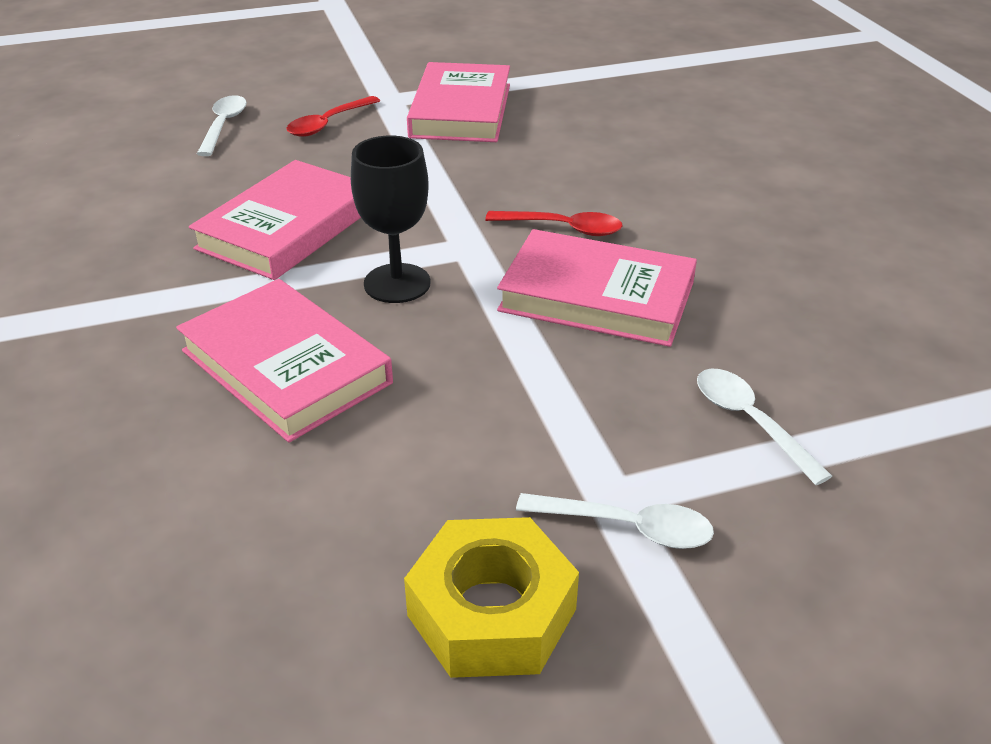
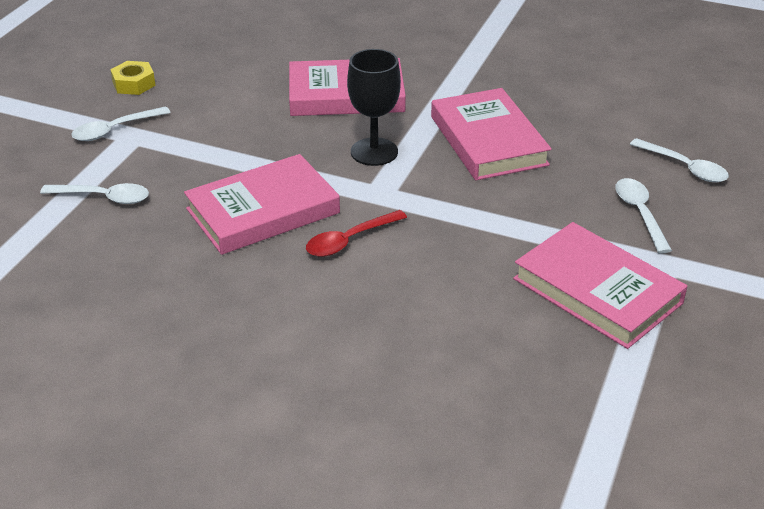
camera: 130 degrees right, 0 degrees up
(328, 123) = (640, 214): red spoon -> white spoon
(491, 612) = (134, 84): yellow nut -> yellow nut, size x0.58

